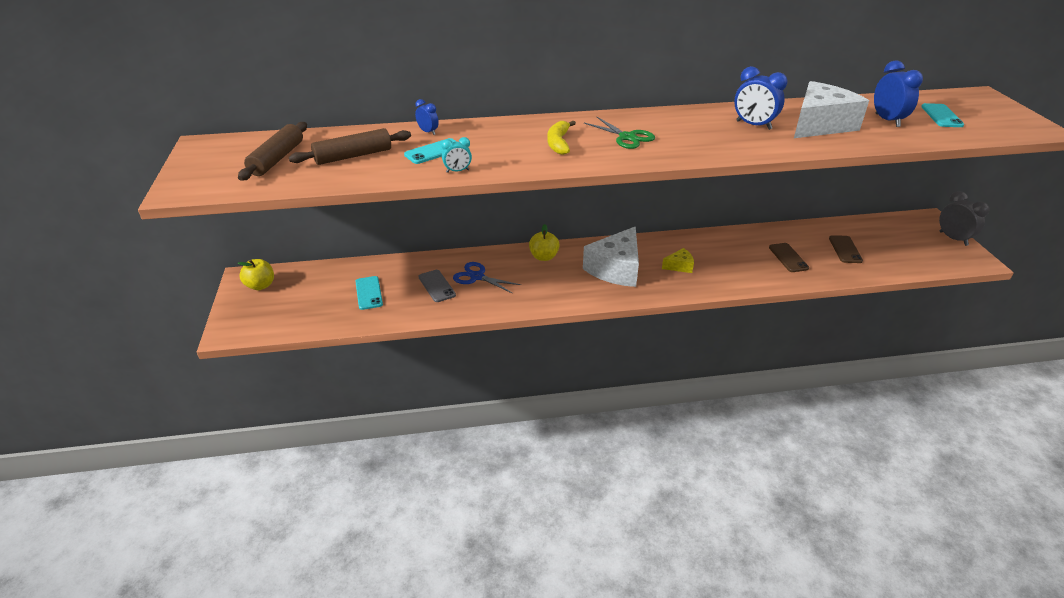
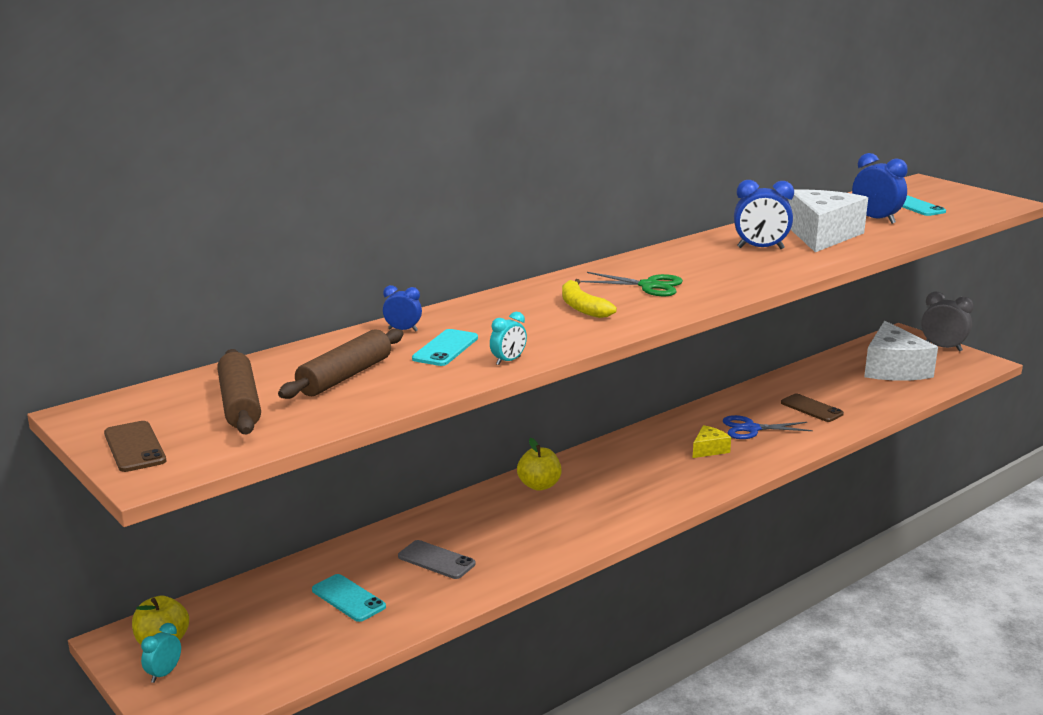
camera: 30 degrees left, 15 degrees down
(244, 303) = (164, 674): none -> turquoise clock
(477, 277) = (478, 533): blue scissors -> blue scissors (751, 429)
(616, 269) = (641, 473): white cheese -> white cheese (893, 369)
(845, 249) = (857, 385): brown phone -> brown phone (135, 447)

